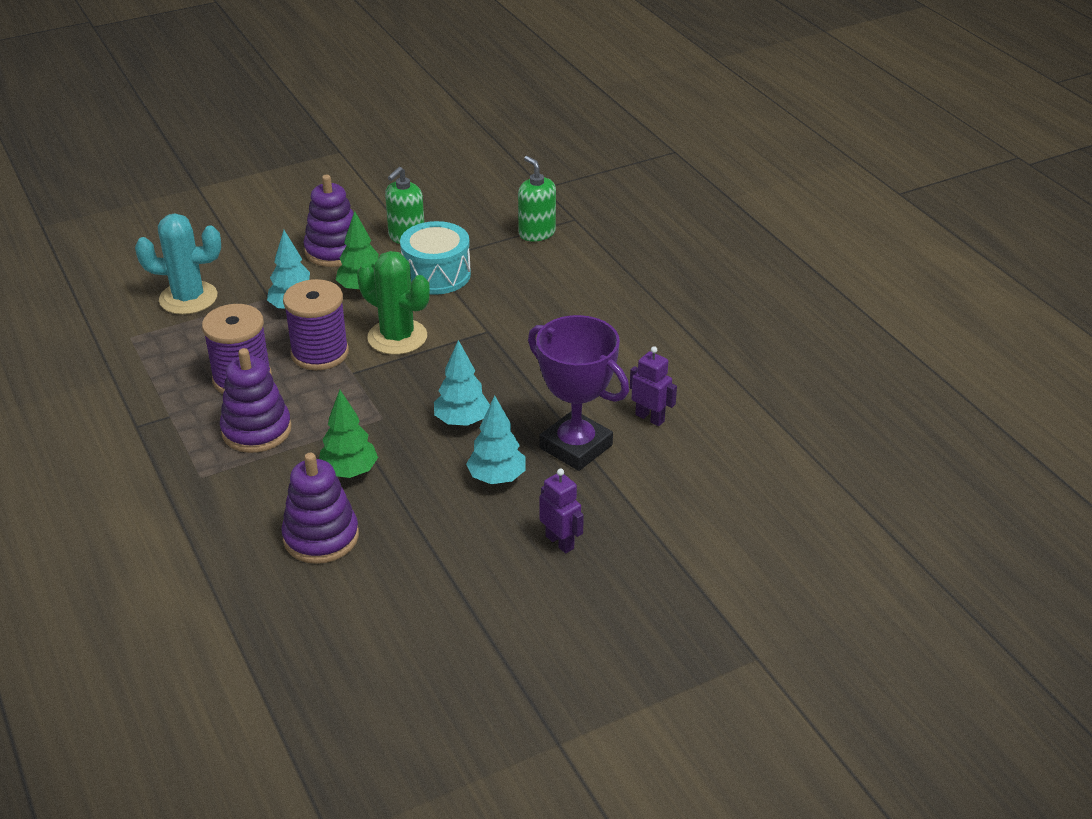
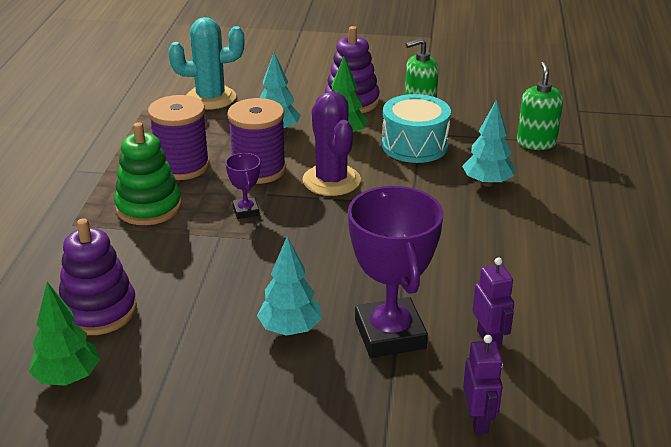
camera: 35 degrees right, 5 degrees down
(188, 298) = (210, 98): turquoise cactus -> turquoise cactus turned 45 degrees counterclockwise
(256, 430) = (149, 207): purple stacking toy -> green stacking toy
(349, 472) = (178, 269): green tree -> green tree (68, 378)
(351, 396) = (246, 211): none -> purple trophy
(397, 337) = (331, 180): green cactus -> purple cactus
(462, 421) = (312, 268): turquoise tree -> turquoise tree (487, 183)
(560, 542) = (284, 416): purple robot -> purple robot (478, 420)

